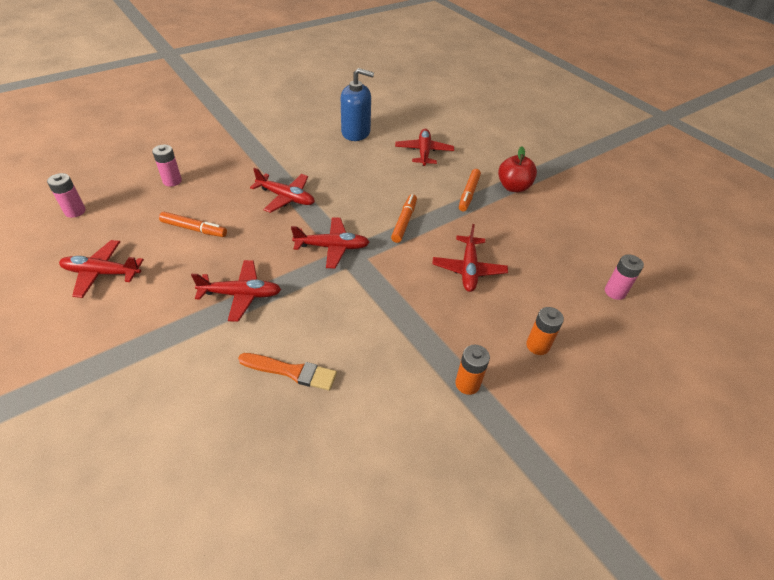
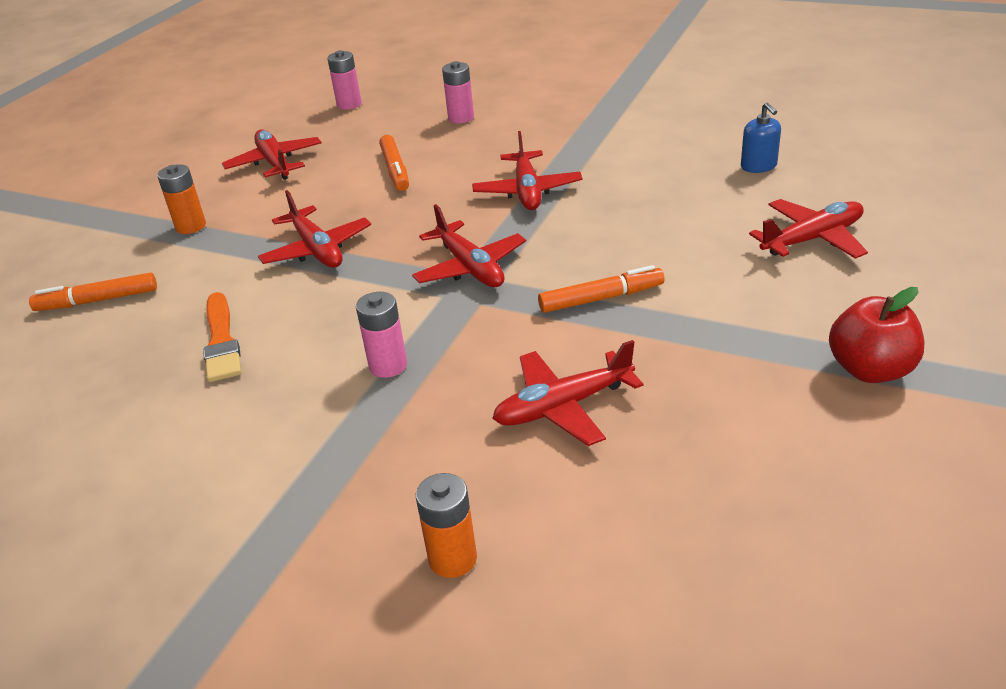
camera: 65 degrees right, 10 degrees down
(356, 132) = (758, 166): blue soap dispenser -> blue soap dispenser, size x0.55
(467, 384) = (304, 504): orange battery -> orange battery (191, 226)
(468, 194) = (767, 328): orange marker -> orange marker (97, 301)
(615, 292) = (718, 632): pink battery -> pink battery (388, 366)

